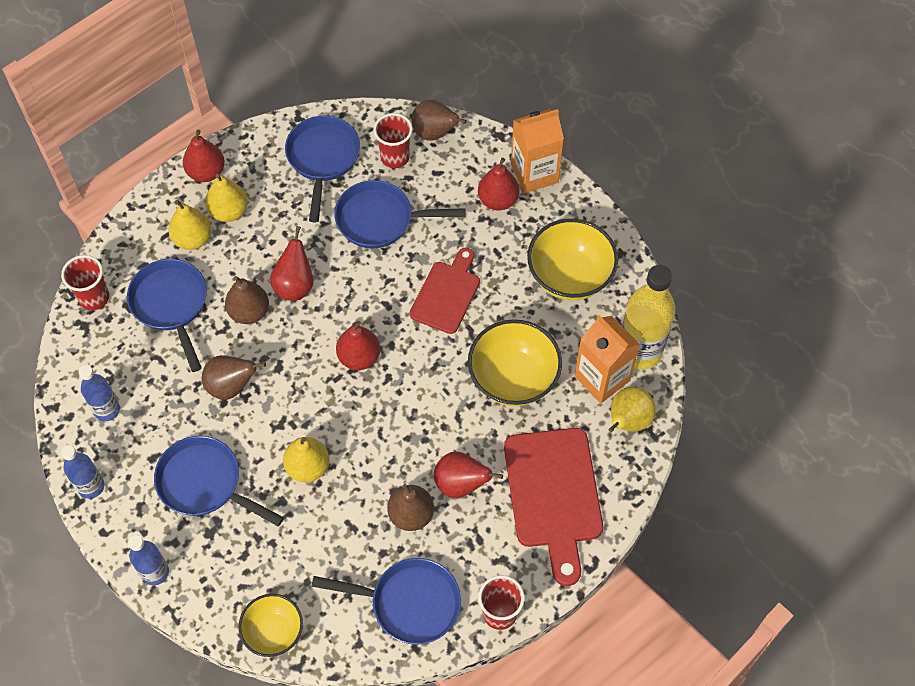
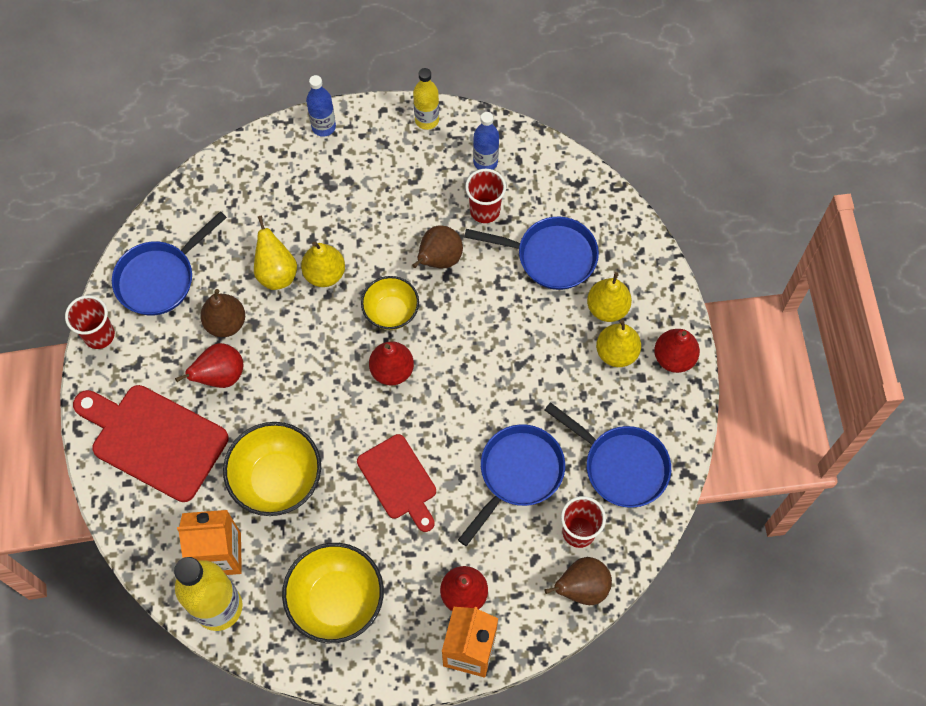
camera: 125 degrees right, 5 degrees up
(91, 486) = (427, 120): blue bottle -> yellow bottle
(94, 298) = (600, 204): red cup -> red cup (485, 210)
(204, 483) = (369, 195): blue pan -> none
(249, 312) = (500, 311): brown pear -> none
(273, 632) = (215, 177): yellow bowl -> yellow bowl (391, 312)
(295, 285) = (500, 361): red pear -> none
(628, 421) = (165, 546): yellow pear -> yellow pear (276, 273)

